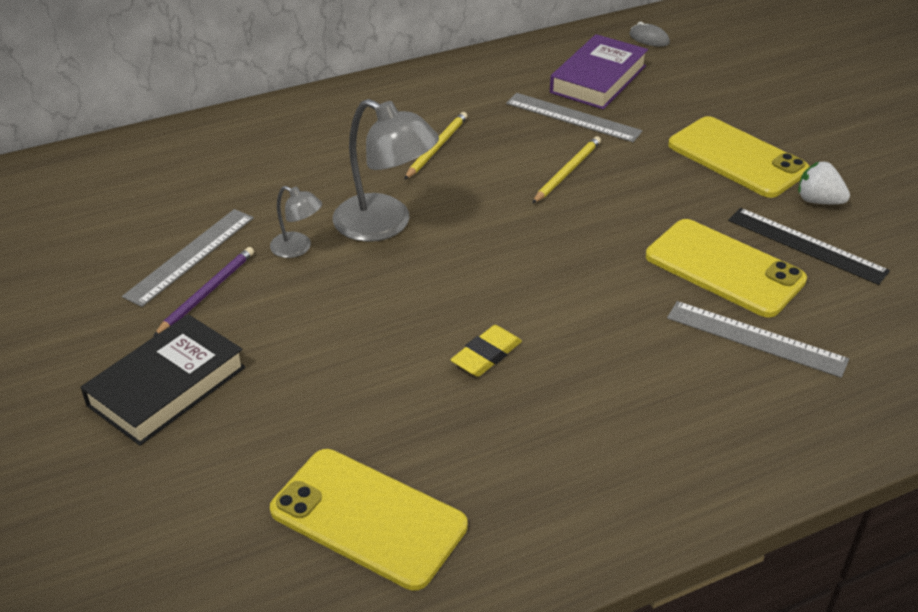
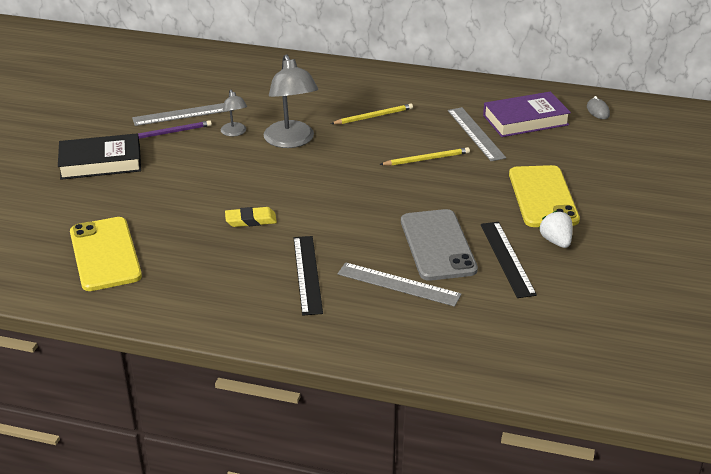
camera: 40 degrees right, 5 degrees down
(650, 386) = (307, 274): none -> black ruler
(724, 268) = (437, 245): yellow phone -> grey phone
(756, 339) = (398, 284): grey ruler -> grey ruler turned 45 degrees counterclockwise

